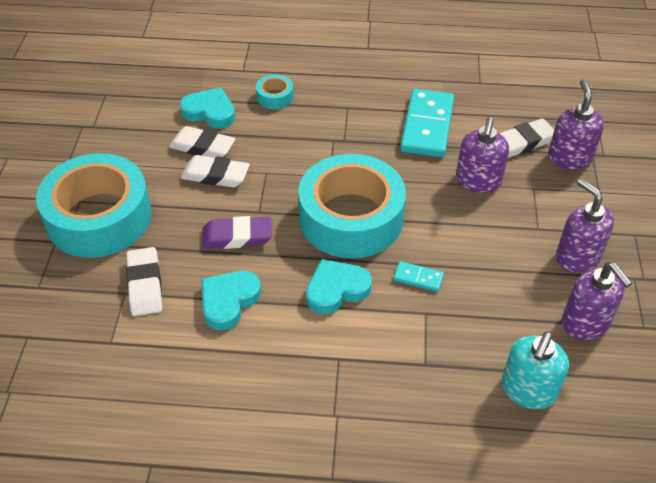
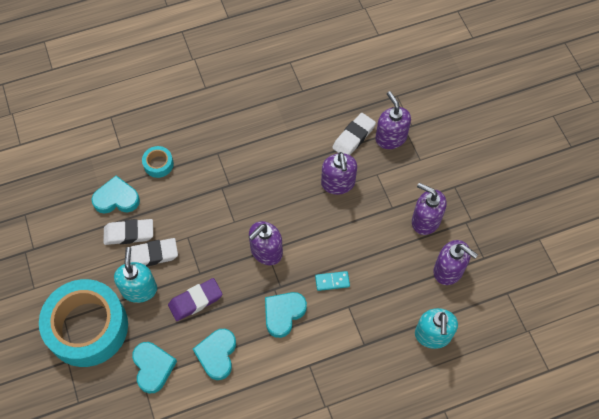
camera: 25 degrees left, 15 degrees up
(145, 285) = (153, 367): white eraser -> turquoise heart
(180, 202) = (139, 289): none -> turquoise soap dispenser
(351, 218) = (266, 251): turquoise tape -> purple soap dispenser
(427, 126) = (283, 148): turquoise domino -> none

